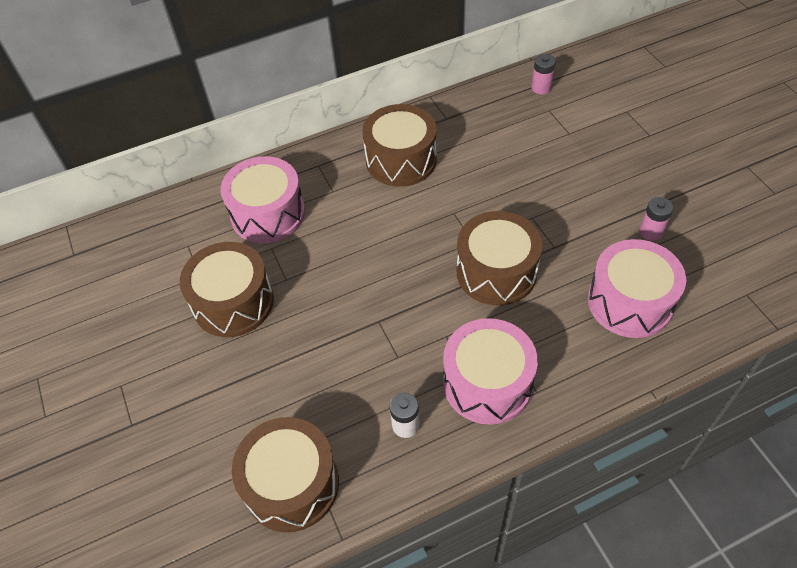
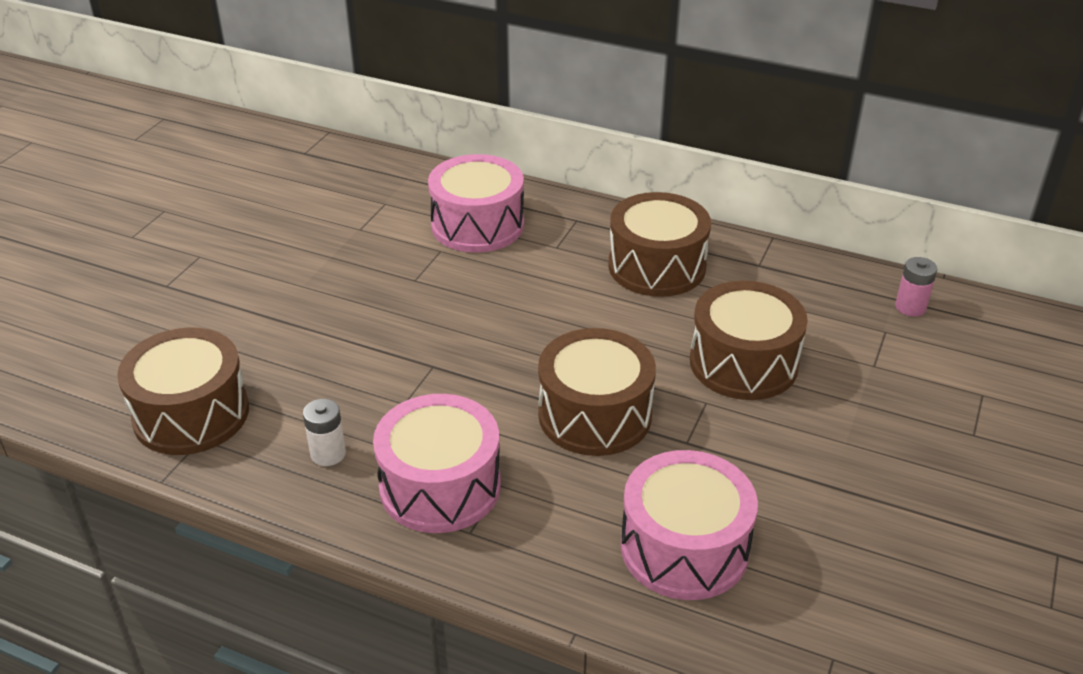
camera: 45 degrees right, 15 degrees down
(233, 302) = (352, 265): brown drum -> brown drum (743, 363)
(651, 232) = (816, 513): pink battery -> none

